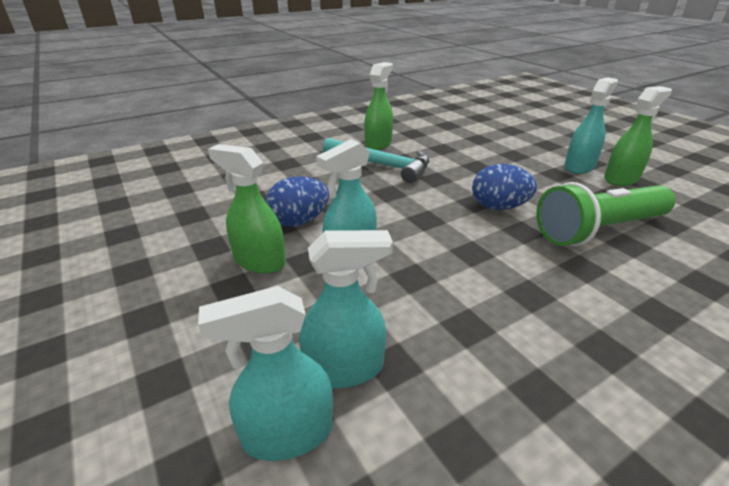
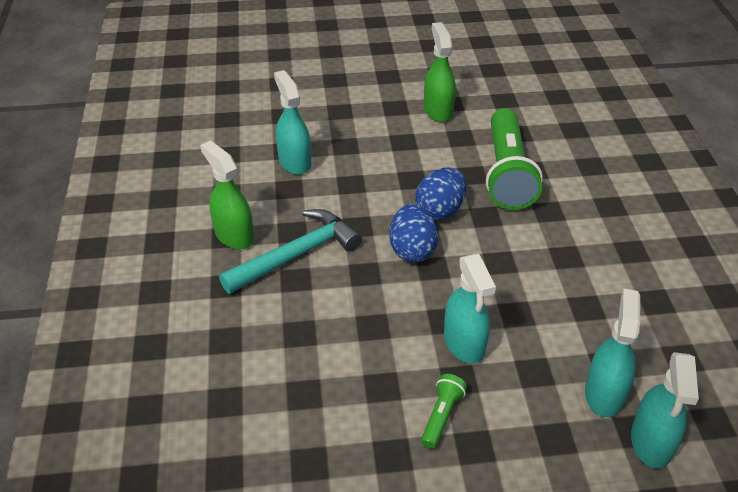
camera: 65 degrees left, 10 degrees up
(259, 261) = (441, 416): green spray bottle -> green flashlight
(299, 221) = (383, 365): blue egg -> blue egg (412, 250)
(579, 166) = (400, 120): turquoise spray bottle -> turquoise spray bottle (294, 162)

